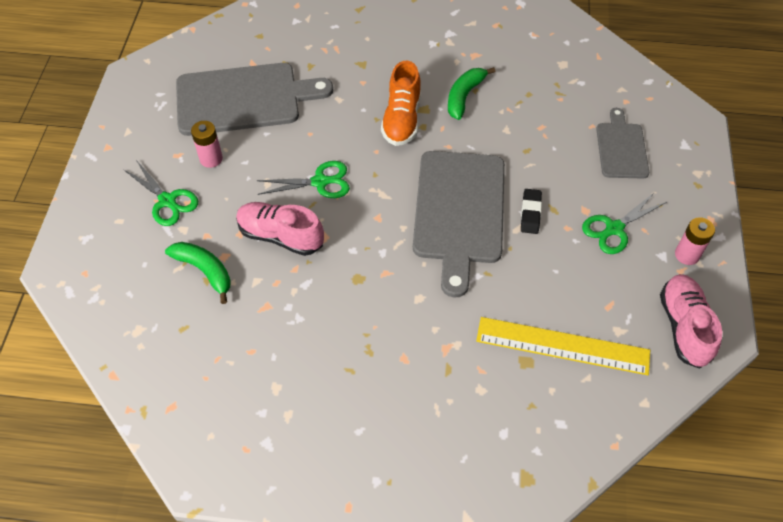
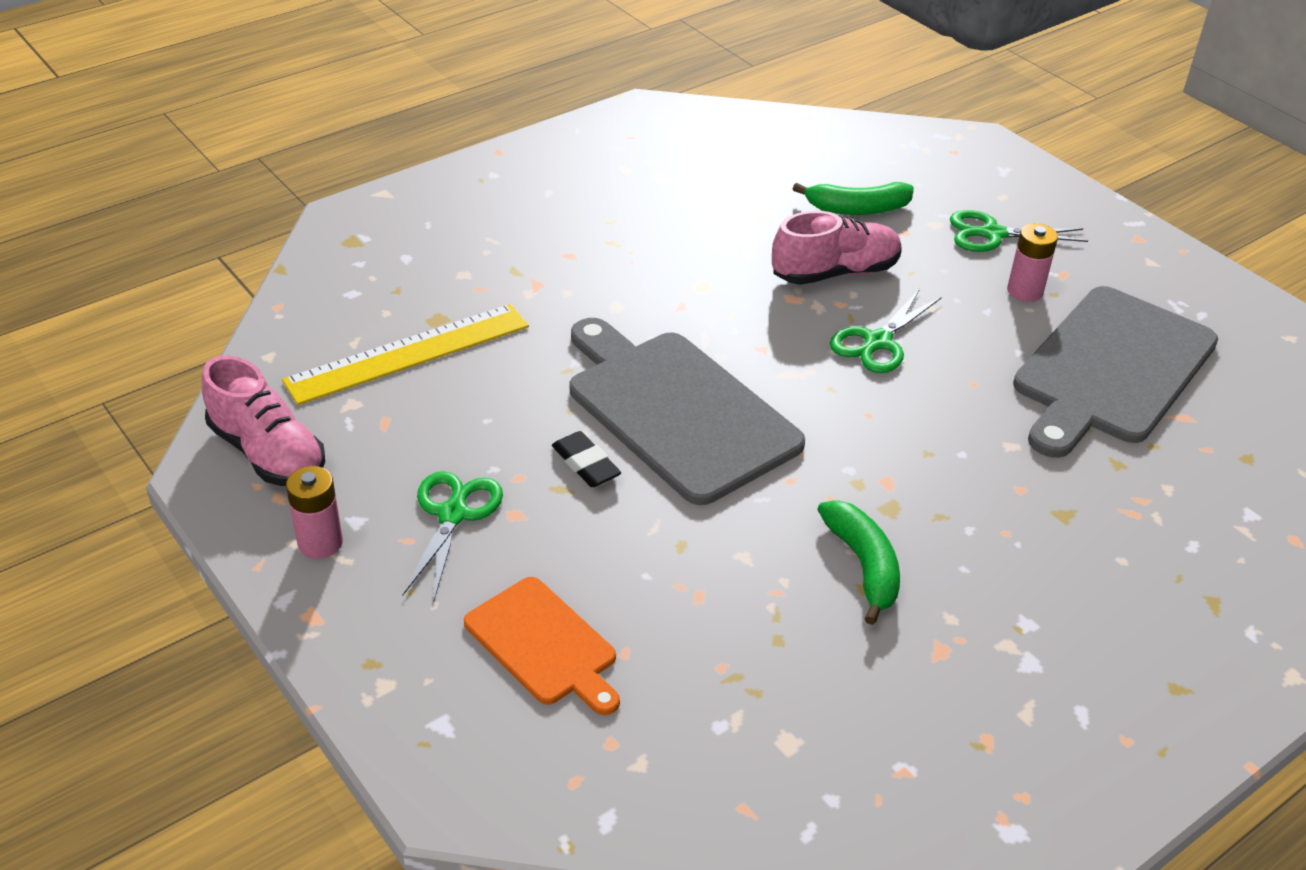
camera: 135 degrees right, 15 degrees down
(402, 119) = (897, 474): orange shoe -> none
(621, 148) = (544, 644): grey cutting board -> orange cutting board

